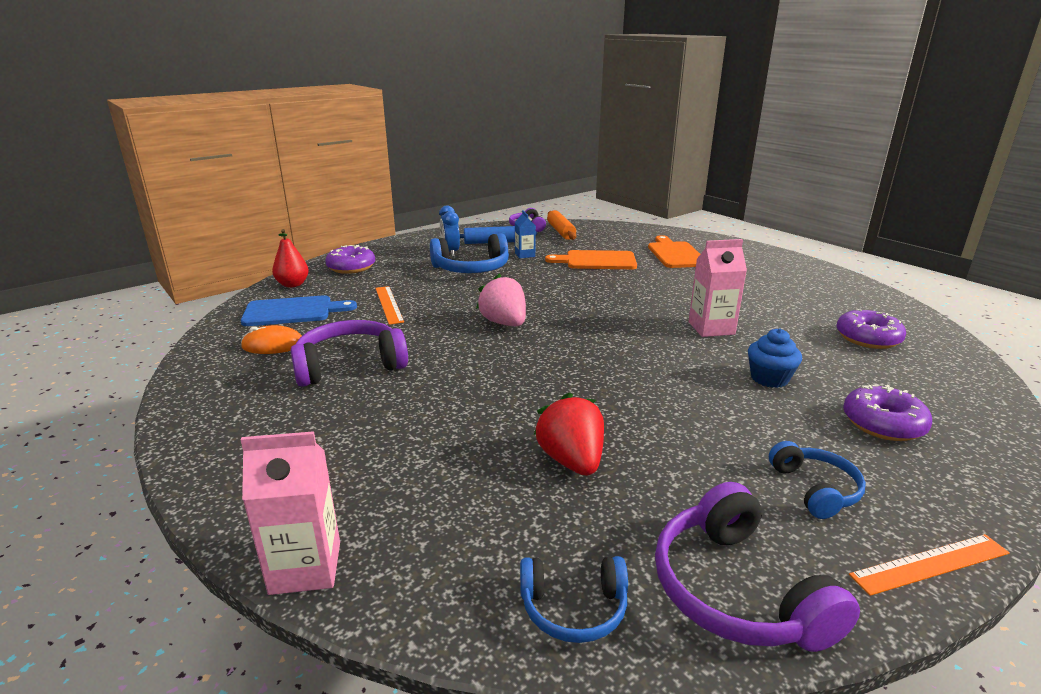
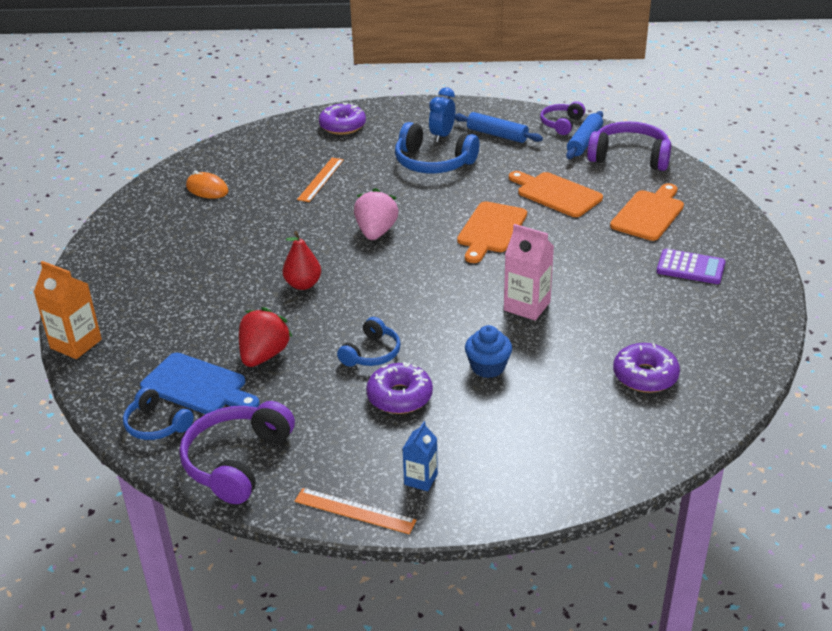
camera: 40 degrees right, 10 degrees up
(293, 284) = (280, 131): red pear -> red pear (303, 284)
(293, 311) = (251, 161): blue cutting board -> blue cutting board (198, 386)
(305, 567) = (76, 344): pink carton -> orange carton
(350, 365) = (231, 227): purple headphones -> purple headphones (630, 157)
(525, 255) = (502, 162): blue carton -> blue carton (421, 479)
(561, 231) = (584, 142): orange rolling pin -> blue rolling pin
(593, 293) = (491, 230): none -> orange cutting board
(757, 272) = (690, 267): none -> purple calculator
(815, 489) = (370, 445): blue headphones -> blue headphones (371, 353)
(883, 424) = (500, 437): purple donut -> purple donut (399, 397)

